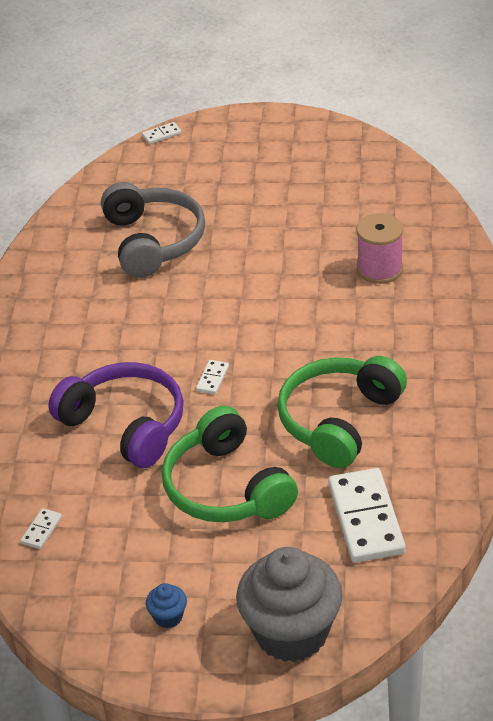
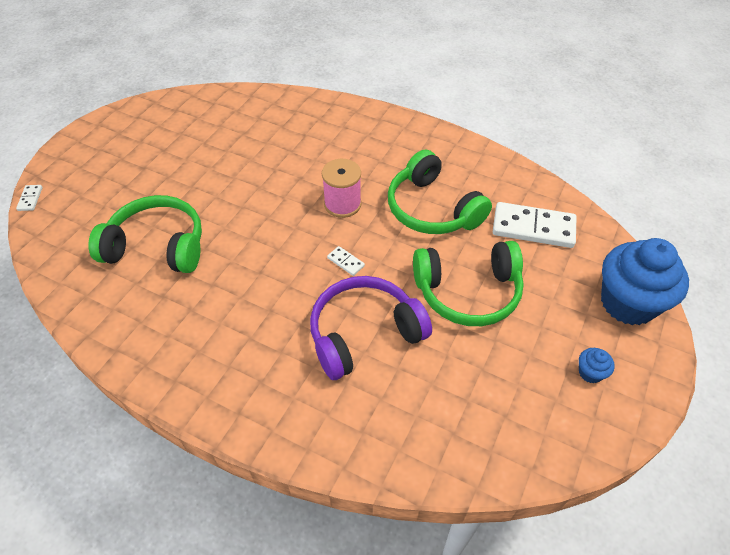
camera: 70 degrees left, 10 degrees up
(41, 530) = (459, 435): white domino -> none
(153, 241) = (157, 246): grey headphones -> green headphones
(291, 633) = (628, 303): grey cupcake -> blue cupcake
(380, 269) = (296, 139): pink spool -> pink spool (342, 204)

